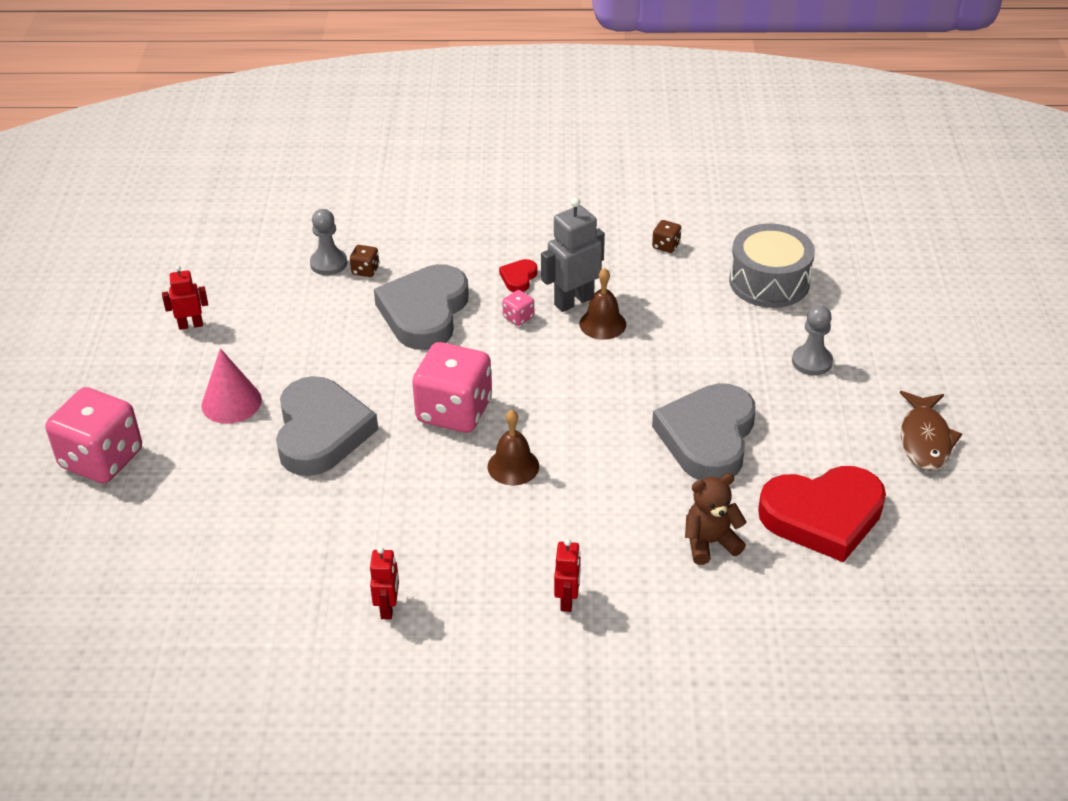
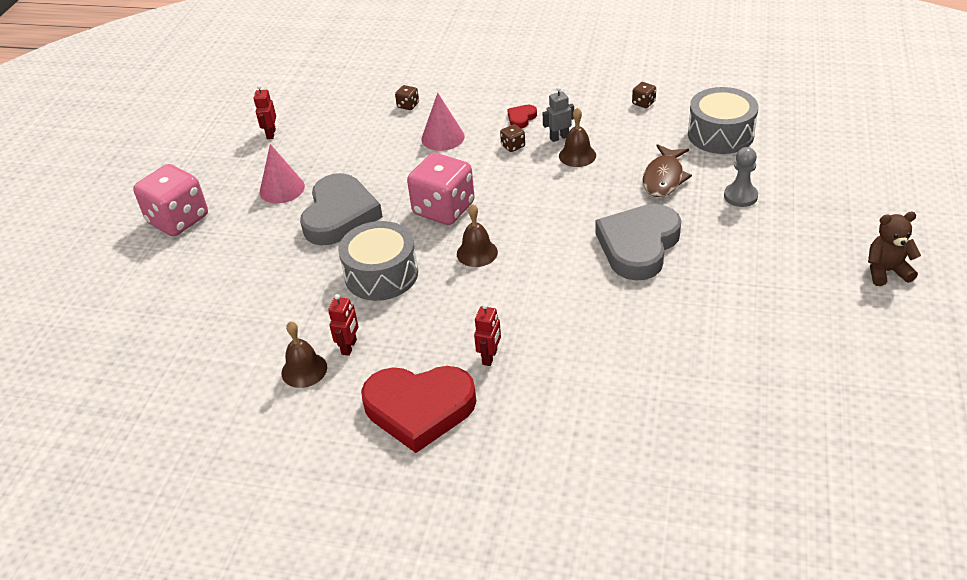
camera: 15 degrees right, 0 degrees up
(190, 325) = (271, 134): red robot -> red robot turned 90 degrees counterclockwise
(328, 263) = (383, 99): grey pawn -> none
(339, 645) = (304, 370): none -> brown bell
(400, 507) = (381, 274): none -> grey drum
(424, 312) = (443, 137): grey heart -> pink cone
(518, 317) = (513, 146): pink dice -> brown dice
(573, 301) = (559, 137): grey robot -> grey robot, size x0.59
(710, 543) = (618, 326): brown teddy bear -> brown teddy bear (886, 271)
(823, 516) = (719, 315): red heart -> red heart (419, 409)
(925, 439) = (823, 264): brown fish -> brown fish (664, 178)

